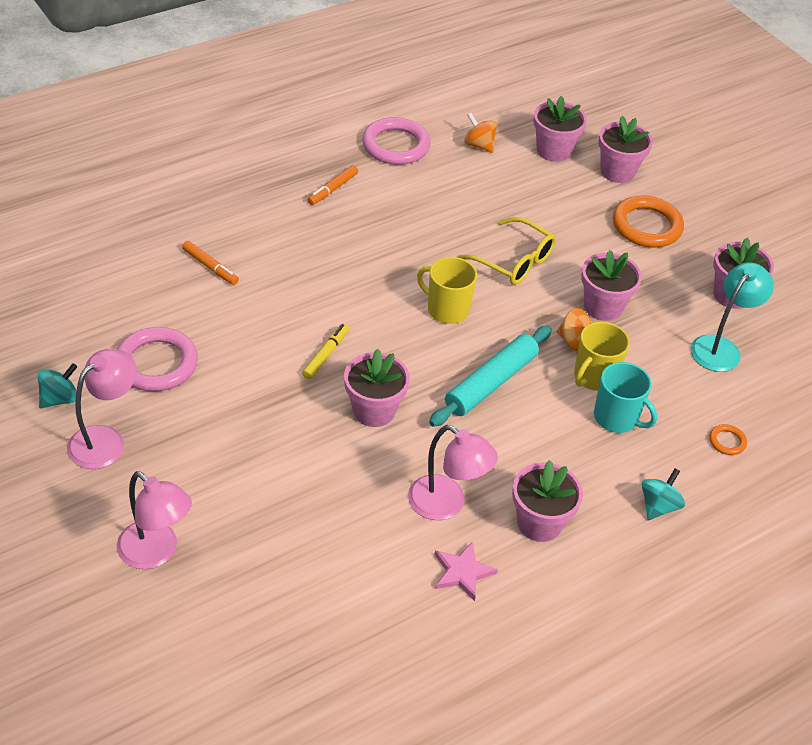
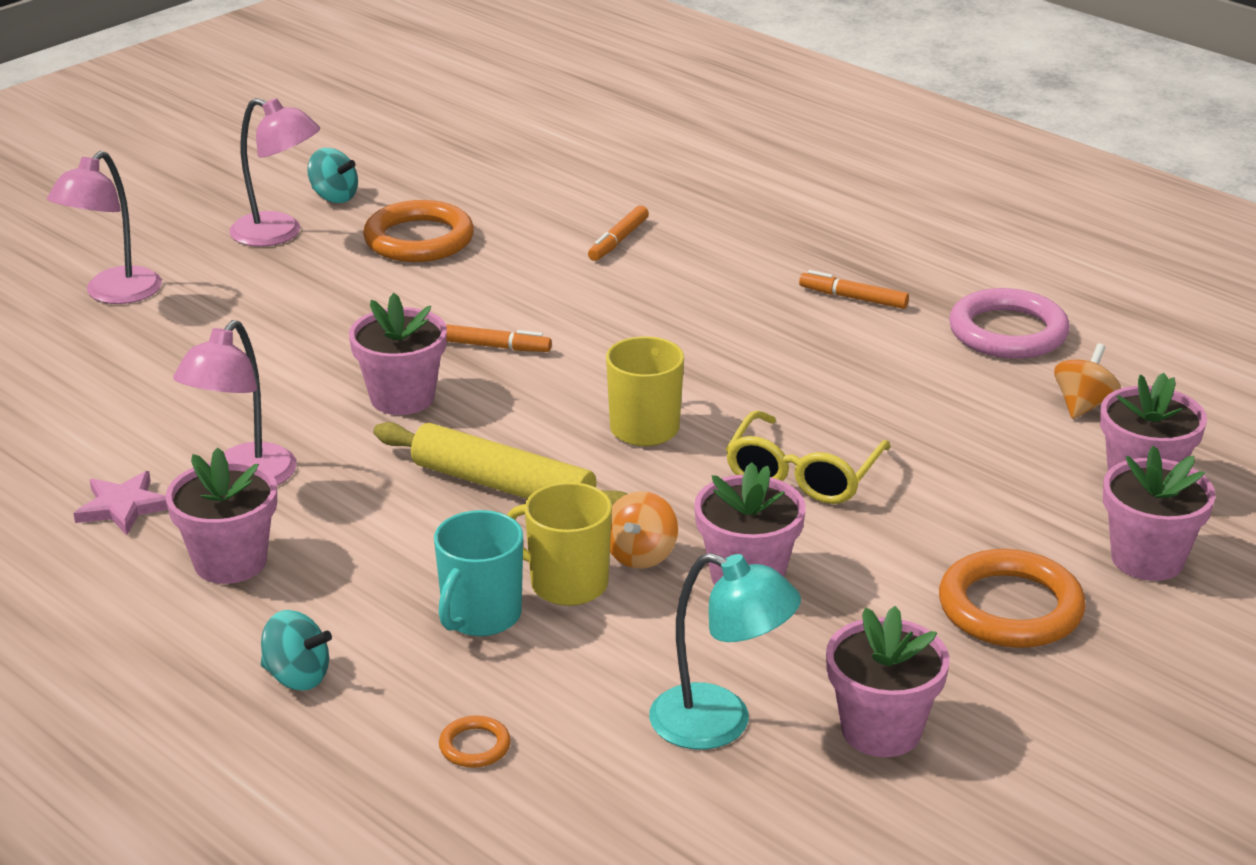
camera: 80 degrees right, 15 degrees down
(156, 363) = (419, 239): pink ring -> orange ring
(326, 355) = (493, 346): yellow marker -> orange marker
(491, 383) = (503, 486): turquoise rolling pin -> yellow rolling pin

